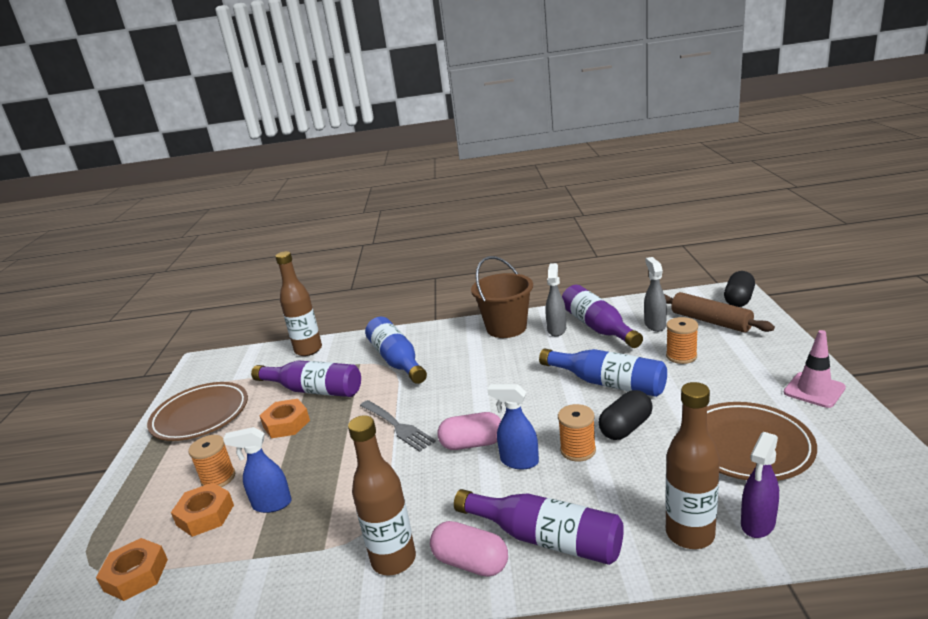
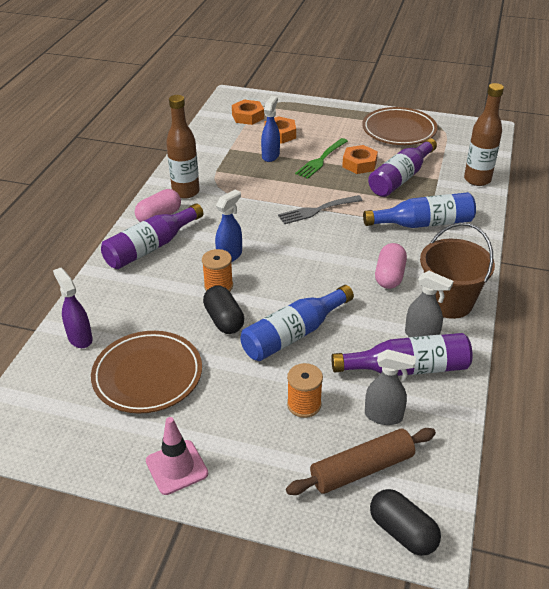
camera: 105 degrees right, 15 degrees up
(218, 478) = (314, 138): orange spool -> none
(279, 455) = (321, 160): none -> green fork
(472, 444) = (267, 239): pink capsule -> pink capsule (389, 276)
(690, 534) = (100, 305): brown bottle -> none

